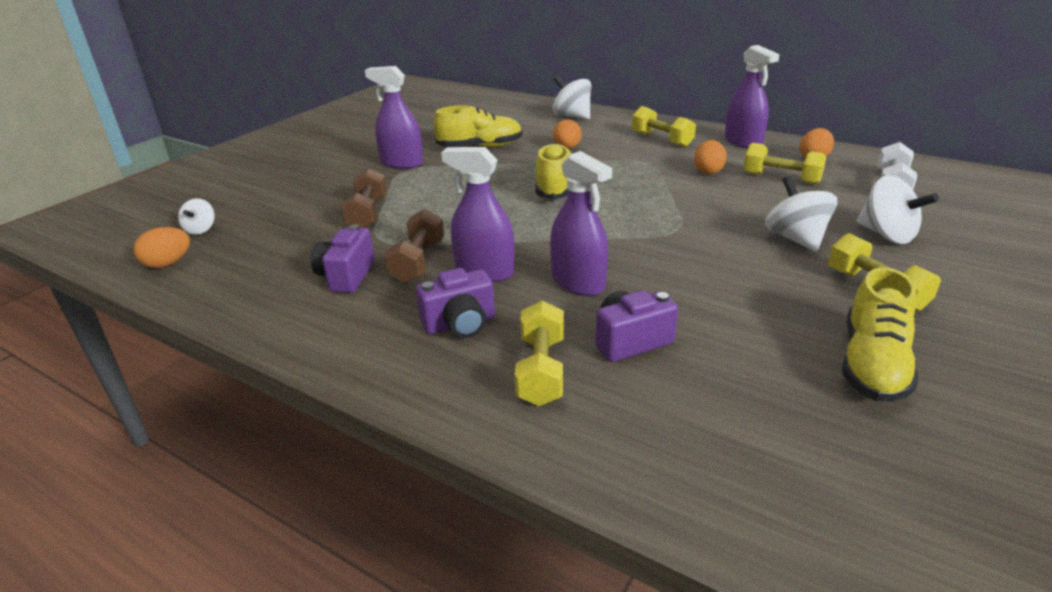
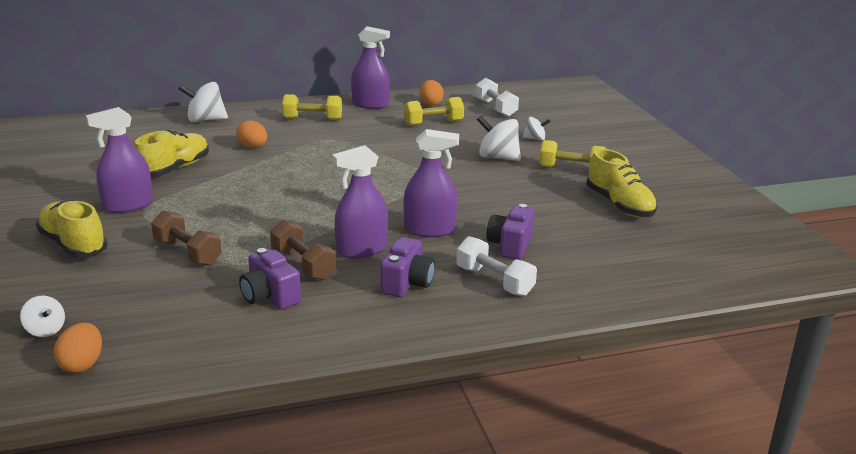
camera: 50 degrees left, 5 degrees down
(541, 370) = (494, 281): yellow dumbbell -> white dumbbell
(555, 187) = (300, 178): yellow shoe -> yellow shoe (73, 244)
(708, 171) = (383, 132): orange egg -> none
(886, 235) = (535, 139): white spinning top -> white spinning top, size x0.57

